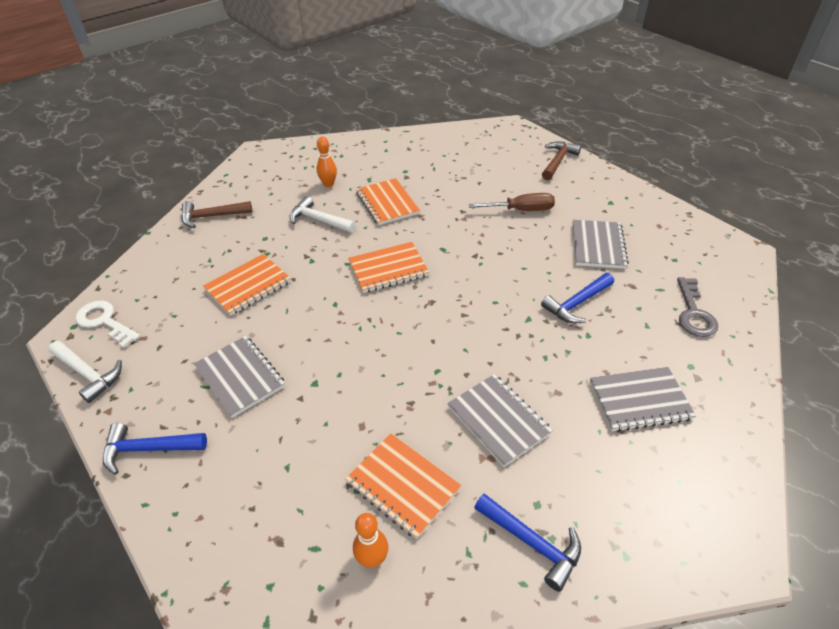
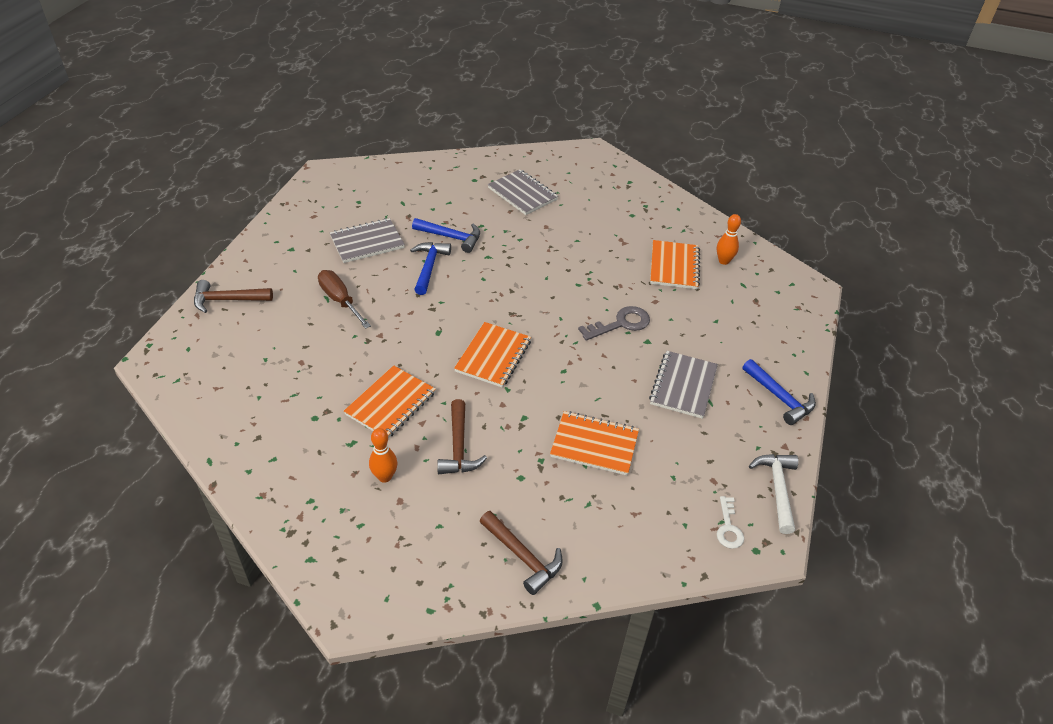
camera: 125 degrees left, 0 degrees up
(105, 321) = (728, 527): white key -> white key, size x0.65
(319, 220) = (459, 447): white hammer -> brown hammer
(388, 269) = (493, 356): orange notebook -> orange notebook turned 75 degrees clockwise
(498, 420) = (592, 244): grey notebook -> none
(532, 543) = (655, 211): blue hammer -> blue hammer (429, 267)
(694, 313) = (419, 185): grey key -> grey key (620, 324)

